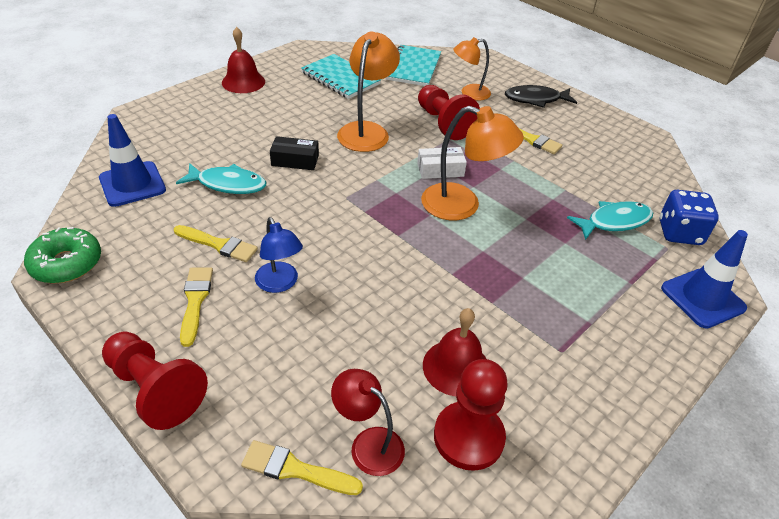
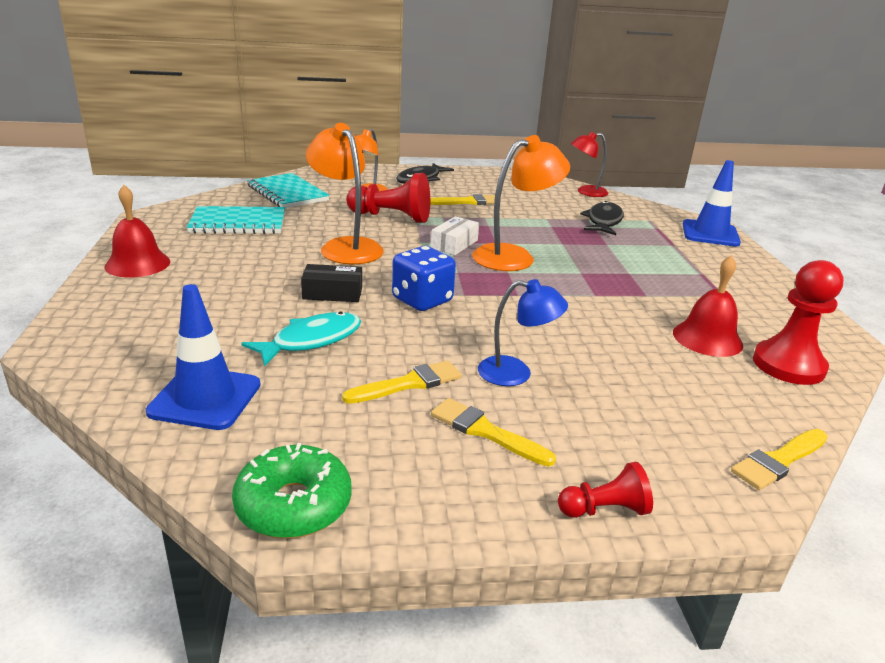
camera: 50 degrees left, 15 degrees down
(155, 389) = (604, 510): red pawn -> red pawn, size x0.55
(295, 160) = (332, 293): black box -> black box turned 45 degrees clockwise
(368, 444) = (769, 411): red lamp -> red lamp (586, 192)
(614, 222) = (603, 221): turquoise fish -> black fish
(679, 233) = (639, 211): blue dice -> blue dice (422, 300)

